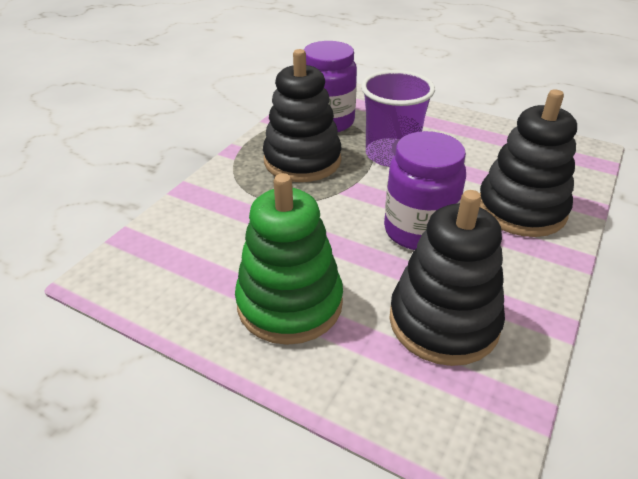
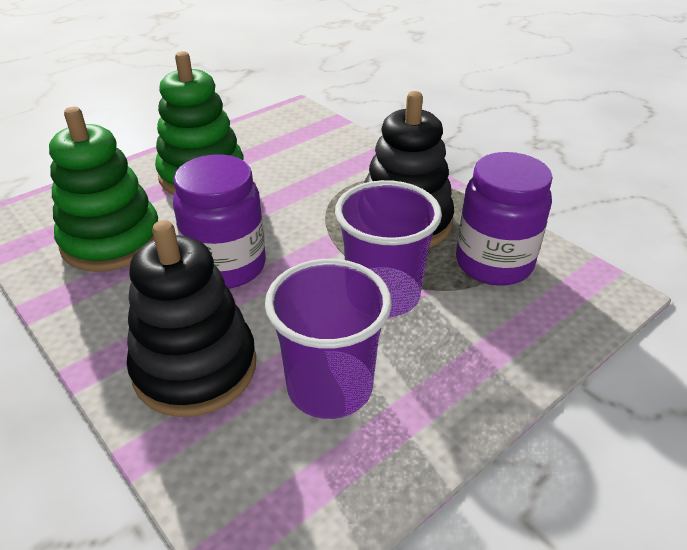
camera: 110 degrees right, 0 degrees up
(443, 322) = (111, 241): black stacking toy -> green stacking toy
(482, 157) = (329, 387): none -> purple cup

